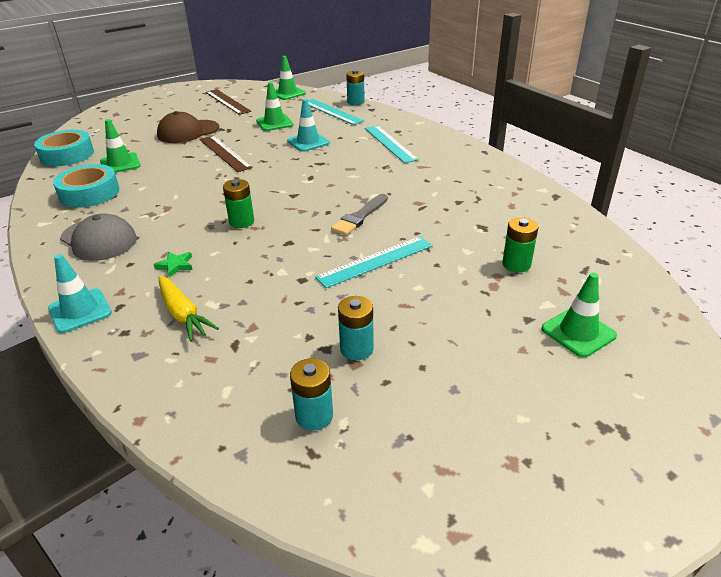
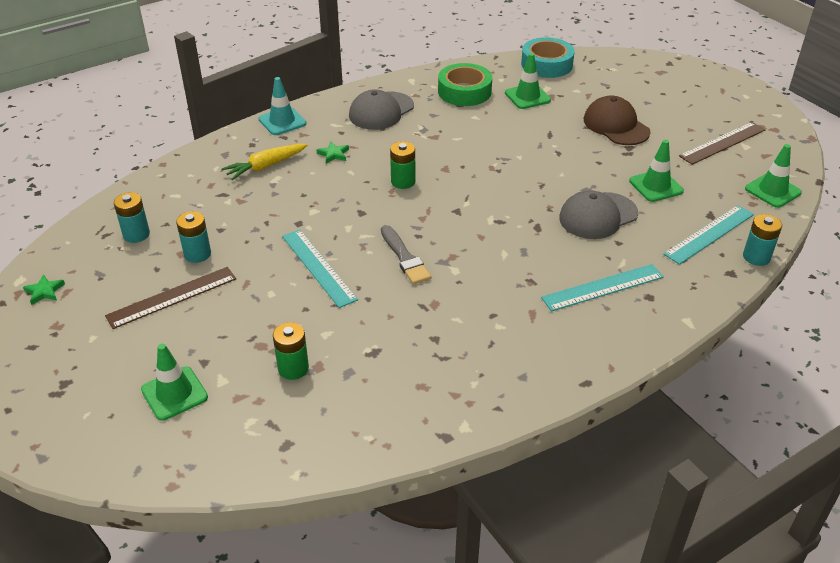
camera: 90 degrees right, 5 degrees up
(89, 193) = (464, 91): turquoise tape -> green tape
(224, 153) = (559, 157): brown ruler -> brown ruler (172, 297)
(308, 142) = (598, 216): turquoise traffic cone -> grey cap
(360, 217) = (405, 258): grey brush -> grey brush turned 150 degrees counterclockwise
(447, 498) = (44, 291): none -> green star

